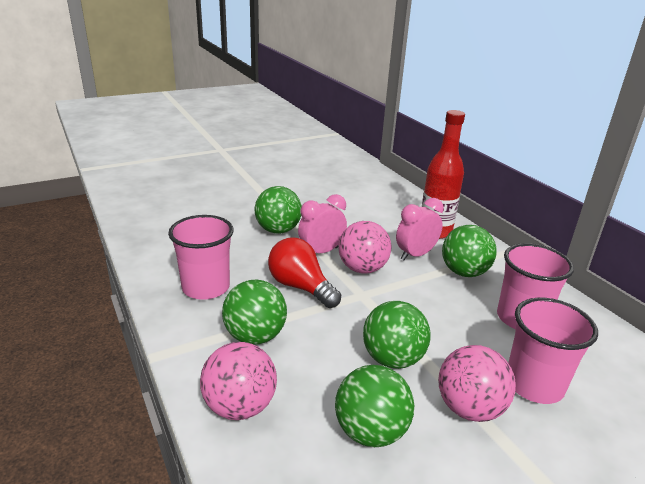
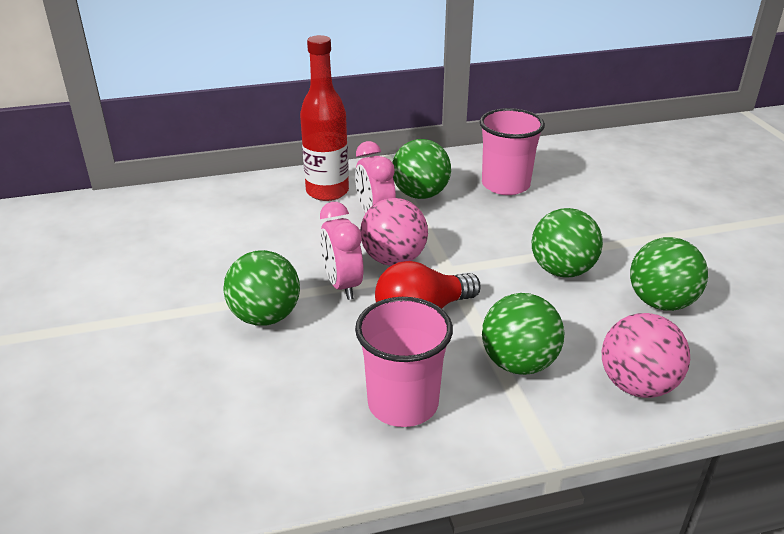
camera: 75 degrees left, 5 degrees up
(469, 408) = (627, 243): pink ball -> none
(534, 384) = (596, 204): pink cup -> none

